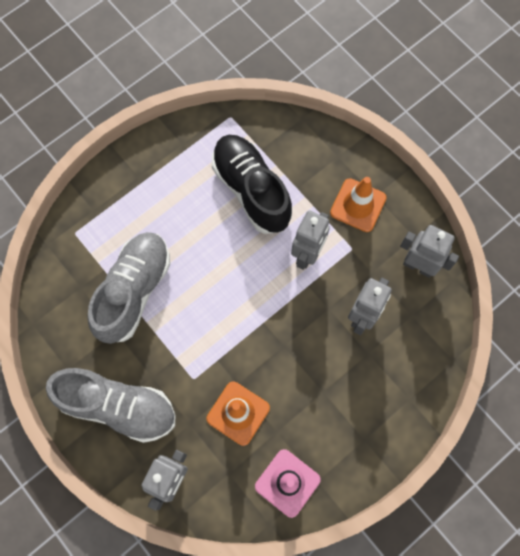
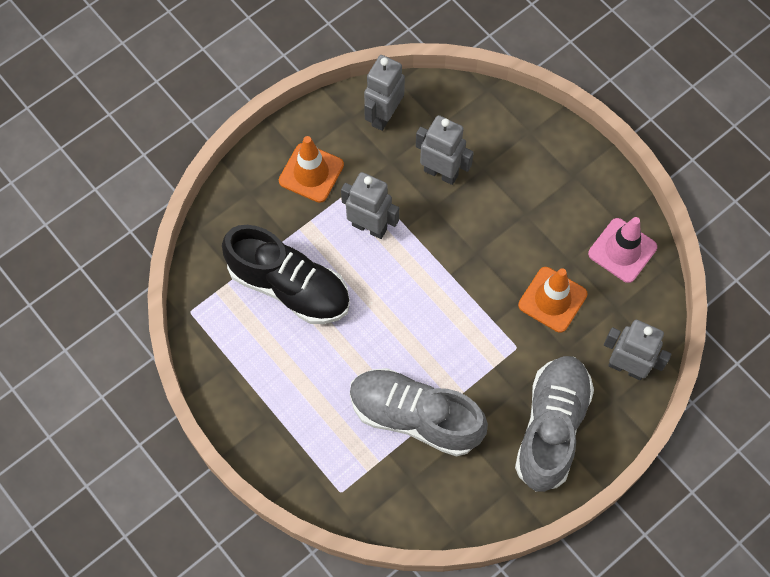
camera: 90 degrees left, 5 degrees down
(251, 190) = (289, 286): black shoe -> black shoe turned 120 degrees counterclockwise

